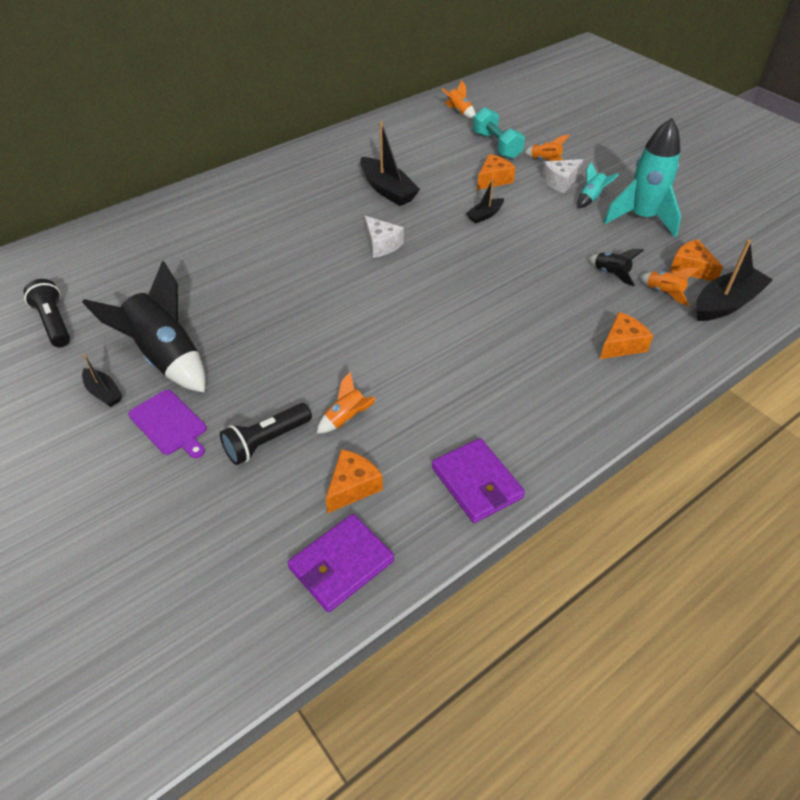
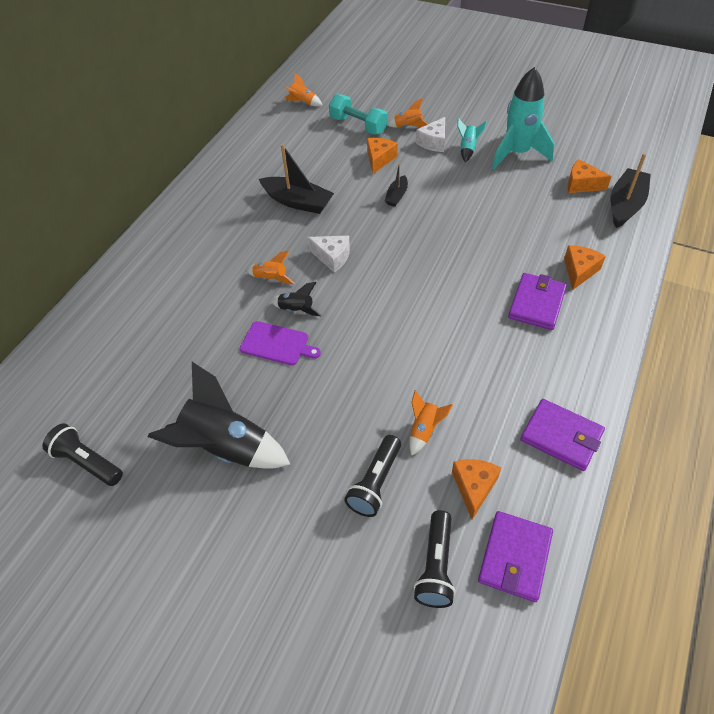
camera: 25 degrees left, 5 degrees up
(104, 393) = (195, 508): black boat -> none
(169, 424) = (279, 508): purple cutting board -> purple cutting board (277, 344)
(262, 535) = (436, 566): none -> black flashlight
(550, 356) = (536, 303): none -> purple wallet
(611, 274) = (529, 212): black rocket -> black rocket (296, 310)
(663, 293) = (577, 214): orange rocket -> orange rocket (271, 279)

